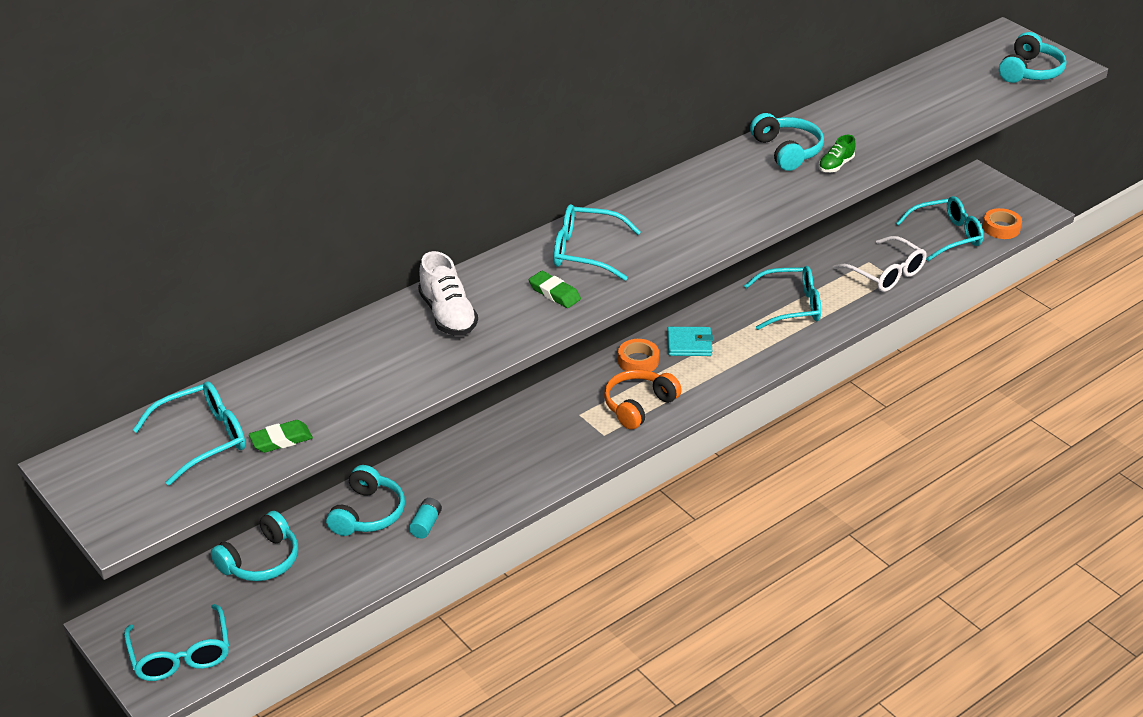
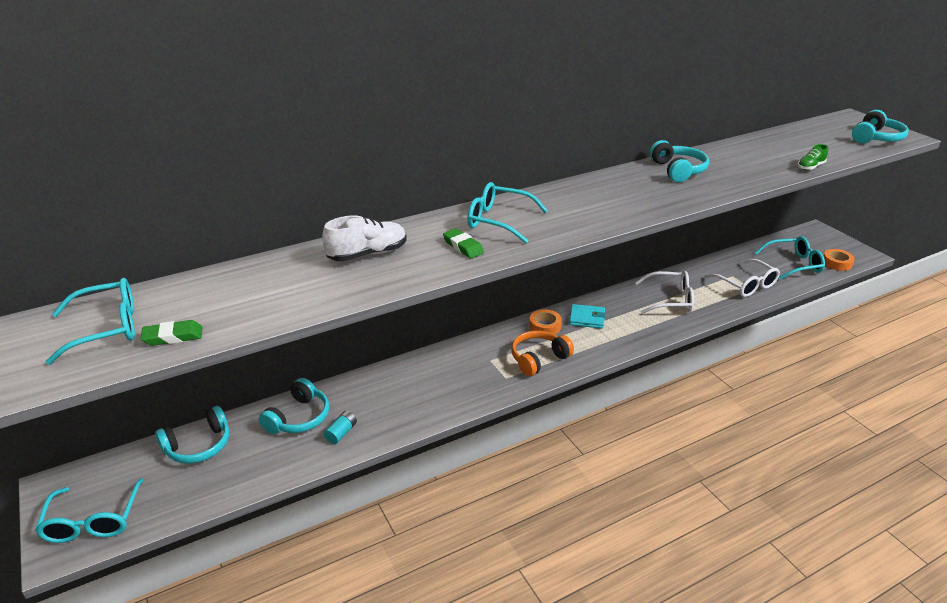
camera: 10 degrees right, 5 degrees down
(448, 315) = (367, 254): white shoe -> white shoe turned 105 degrees counterclockwise
(791, 306) = (670, 300): turquoise glasses -> white glasses
(836, 165) = (717, 182): green shoe -> green shoe (810, 167)

